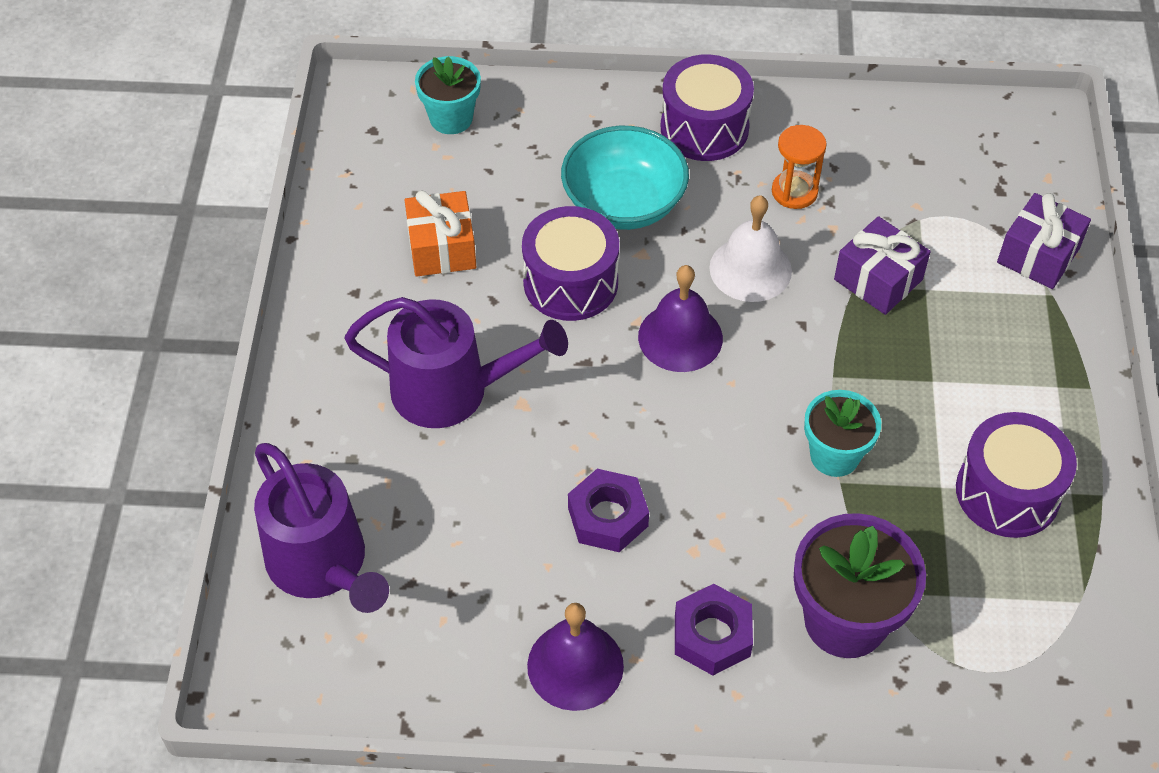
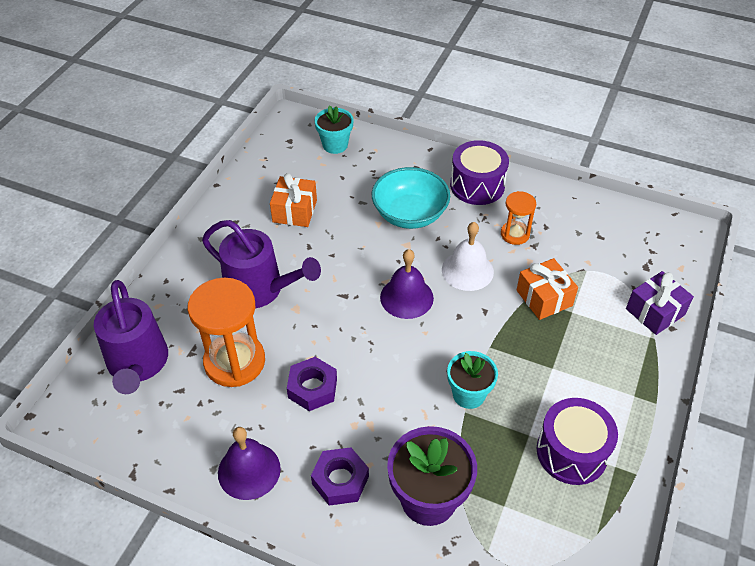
camera: 20 degrees right, 5 degrees down
(471, 514) = (234, 362): none -> orange hourglass
(570, 282) = (357, 249): purple drum -> none
(878, 279) = (544, 298): purple gift -> orange gift

